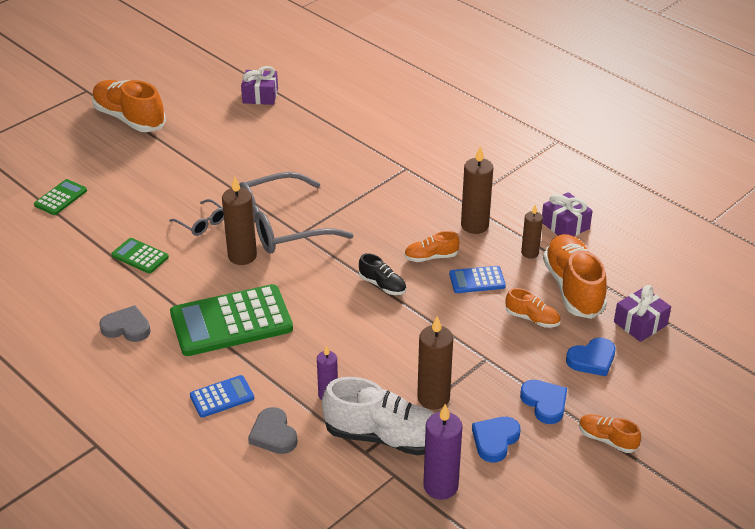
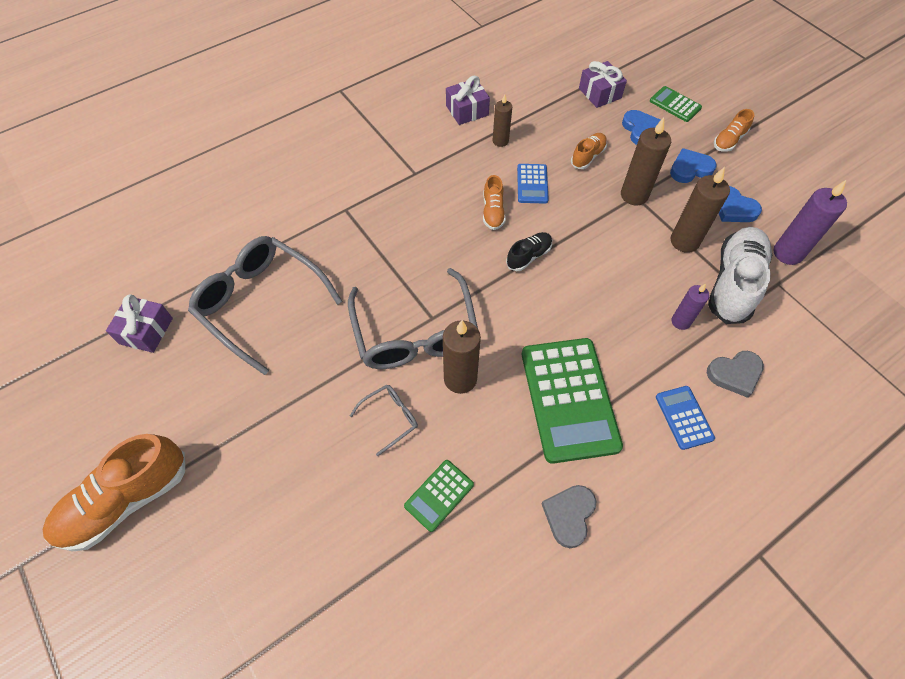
camera: 80 degrees left, 20 degrees up
(61, 198) = (286, 604): green calculator -> green calculator (675, 104)
(295, 142) = (261, 304): none -> grey glasses
(474, 225) = (452, 171): brown candle -> brown candle (634, 195)
(573, 288) = (551, 123): orange shoe -> none

